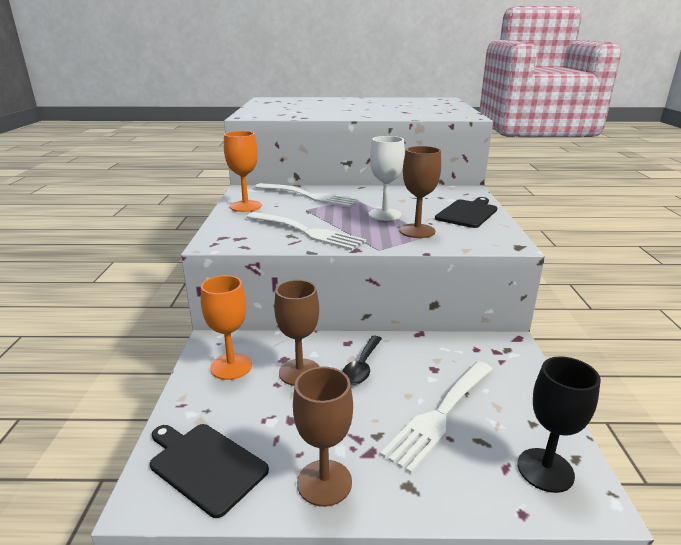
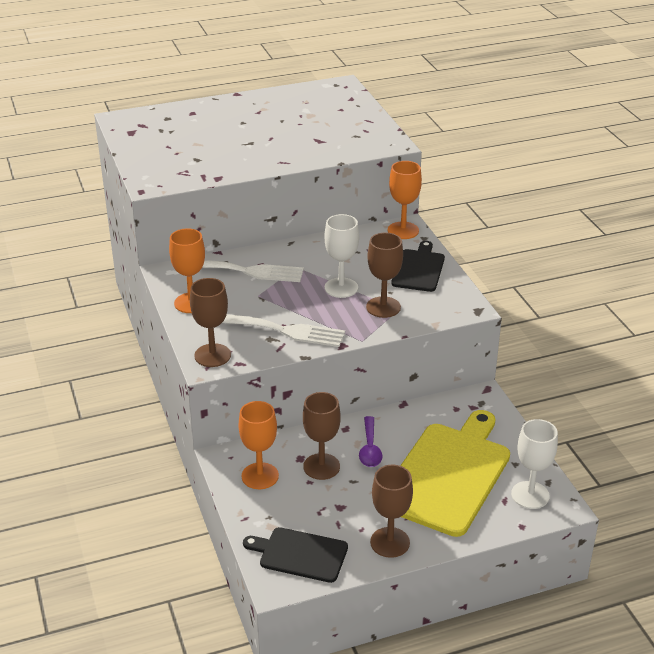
camera: 20 degrees left, 10 degrees up
(226, 238) = (212, 355): none -> brown goblet
(362, 366) = (370, 448): black spoon -> purple spoon
(440, 415) = (448, 474): white fork -> yellow cutting board
(465, 191) = (403, 230): none -> orange goblet
(545, 470) = (530, 495): black goblet -> white goblet

